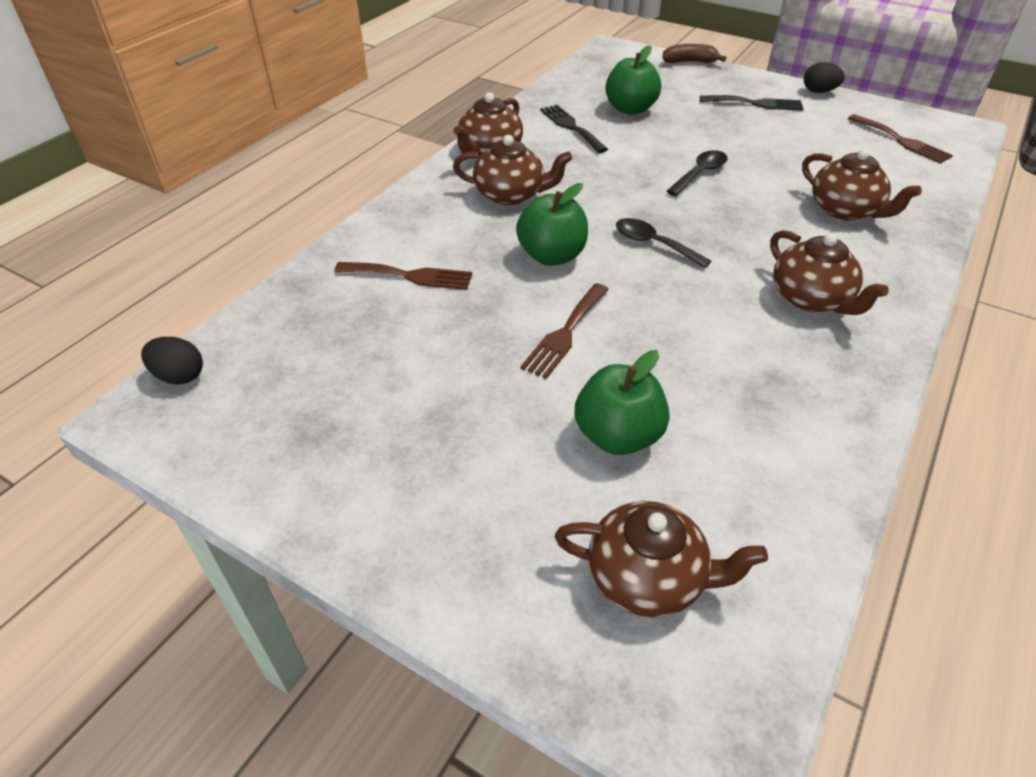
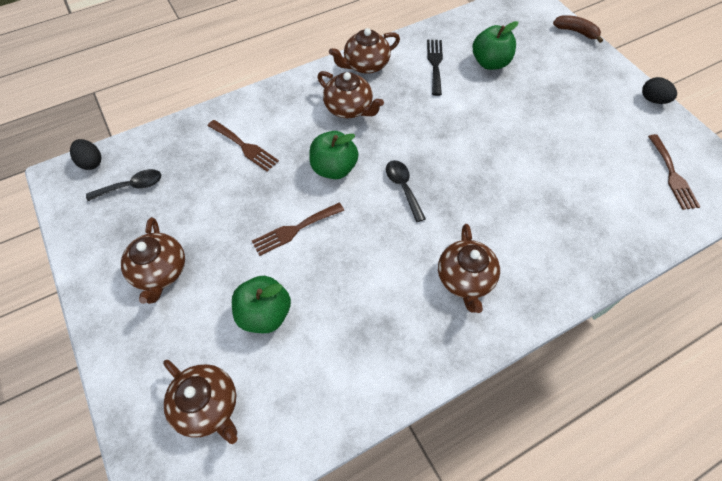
camera: 30 degrees right, 15 degrees up
(700, 174) = (486, 142): black spoon -> black spoon (132, 186)
(756, 103) = (589, 93): black fork -> none
(845, 210) = (561, 219): brown teapot -> brown teapot (160, 271)

